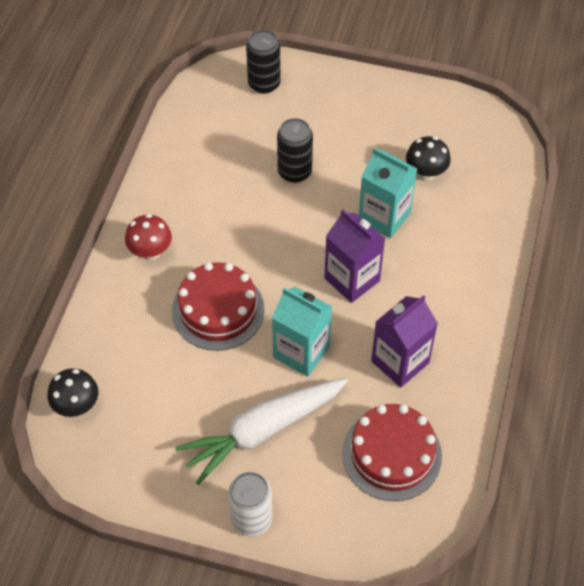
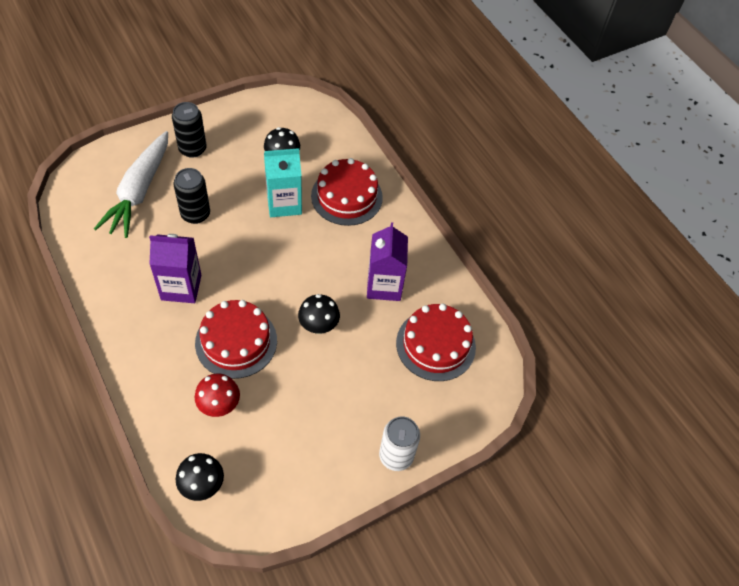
camera: 50 degrees left, 0 degrees up
(150, 252) = (146, 339): red mushroom -> red mushroom (219, 405)
(262, 431) = (345, 395): white carrot -> white carrot (139, 191)
(264, 84) = (113, 170): black can -> black can (192, 149)
(301, 352) = (318, 326): turquoise carton -> black mushroom
(352, 279) = (304, 257): purple carton -> purple carton (181, 287)
(452, 252) = (346, 196): none -> red cake

